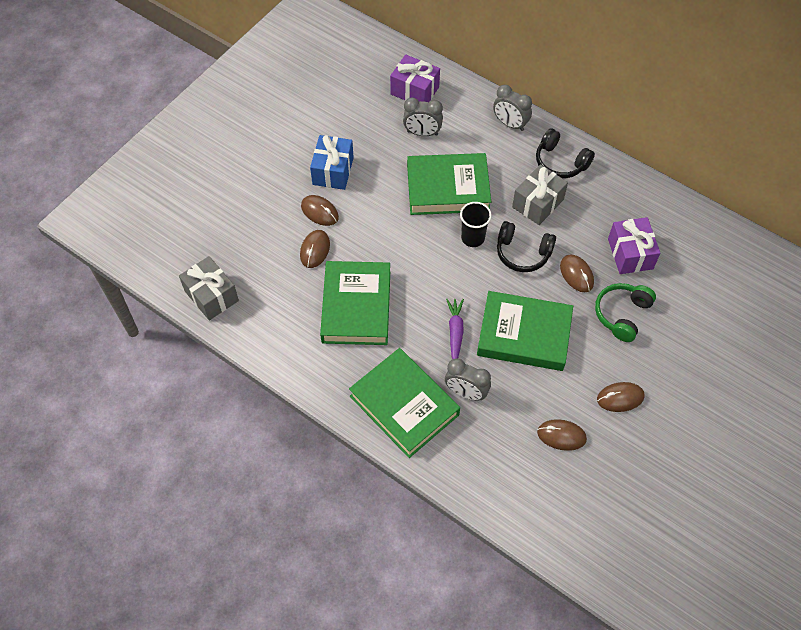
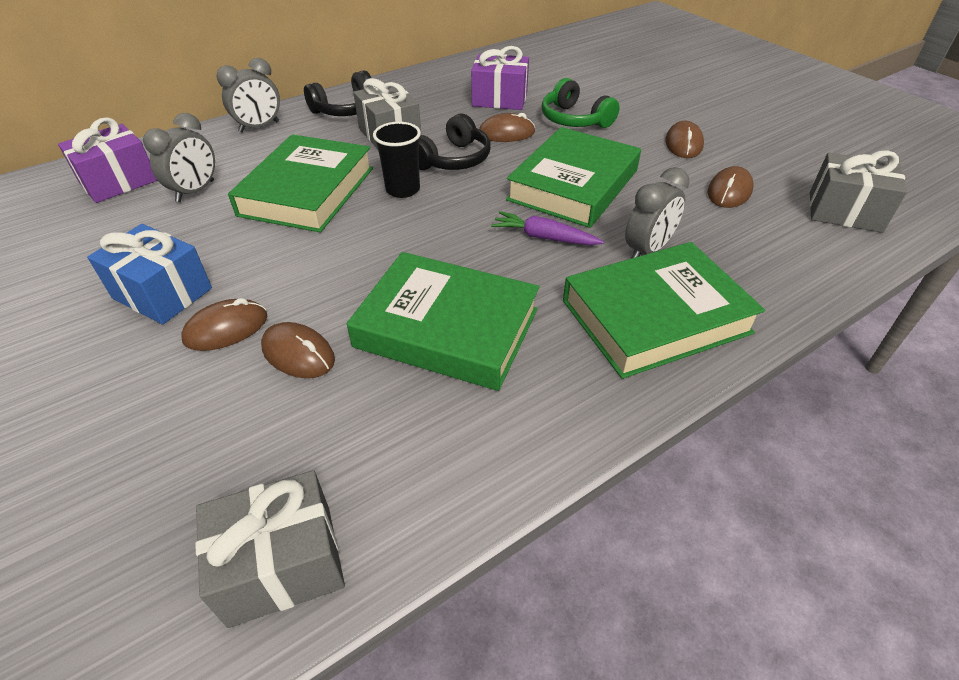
camera: 70 degrees left, 15 degrees down
(568, 514) = (844, 212): none -> grey gift

